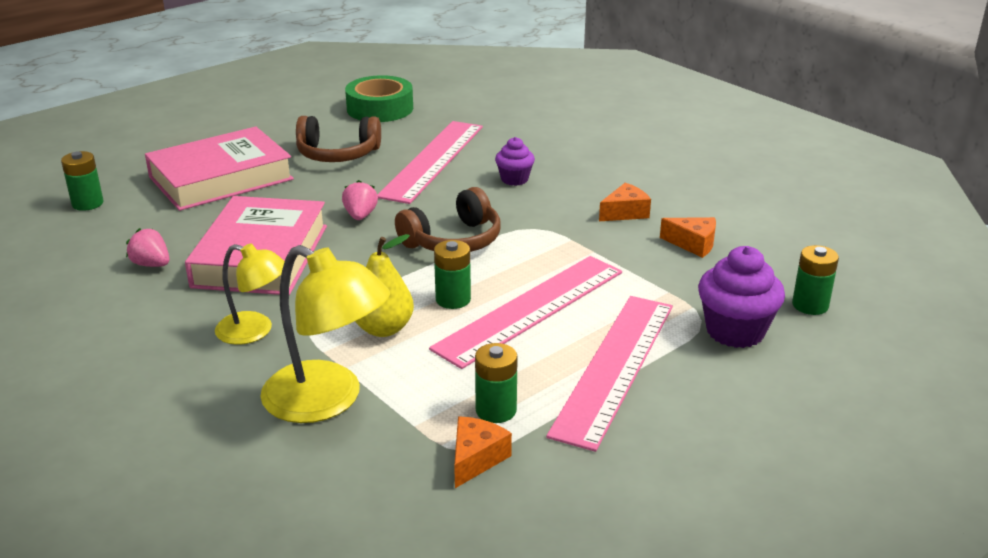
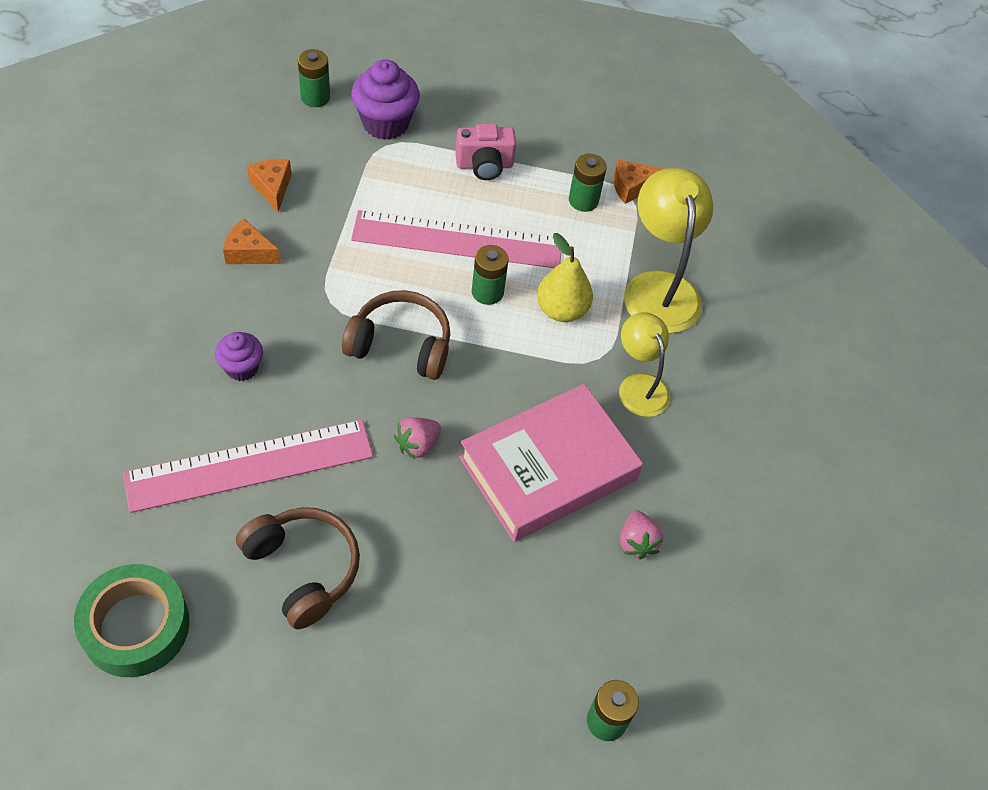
camera: 135 degrees left, 25 degrees up
(221, 178) = (449, 639): pink book -> none
(614, 367) = (484, 165): pink ruler -> pink camera

